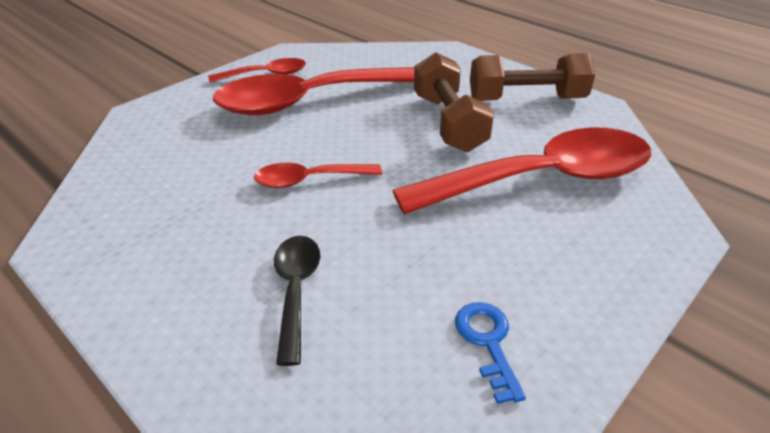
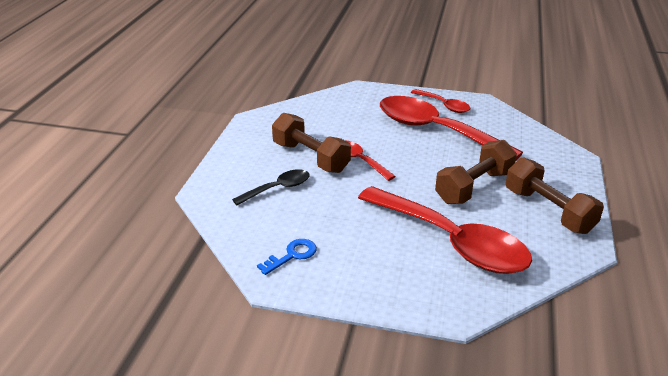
camera: 60 degrees right, 5 degrees down
(250, 222) = (310, 157): none -> brown dumbbell

